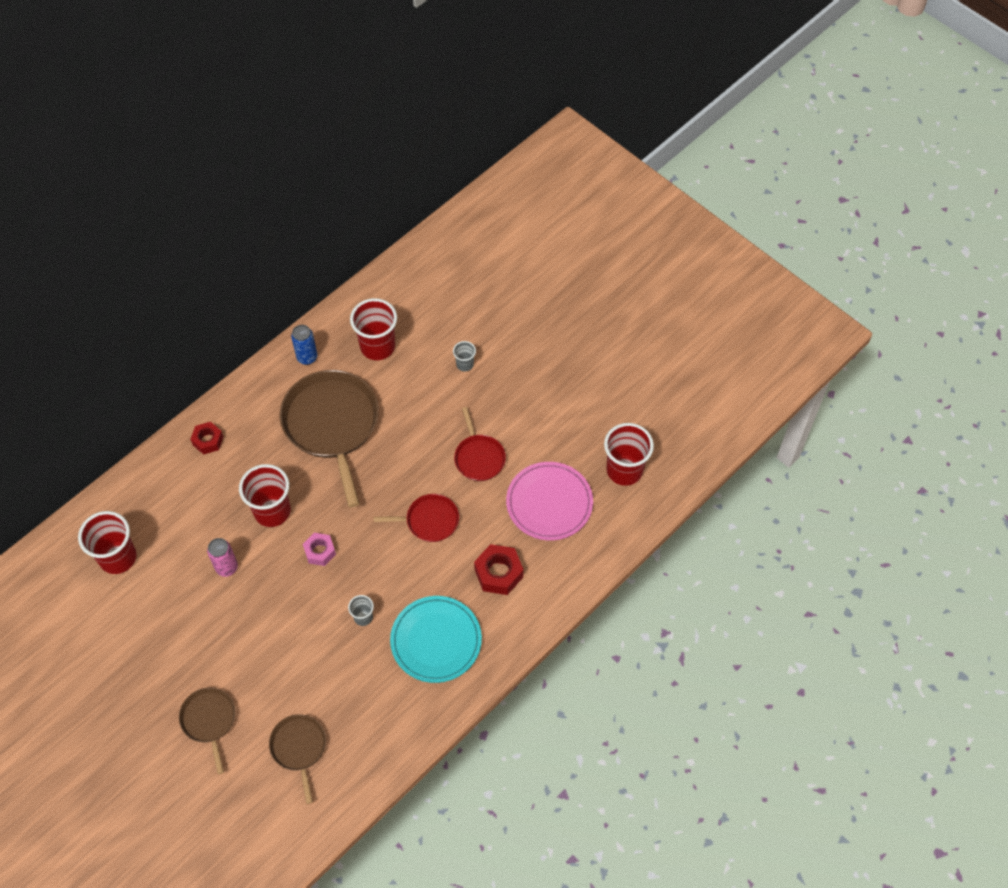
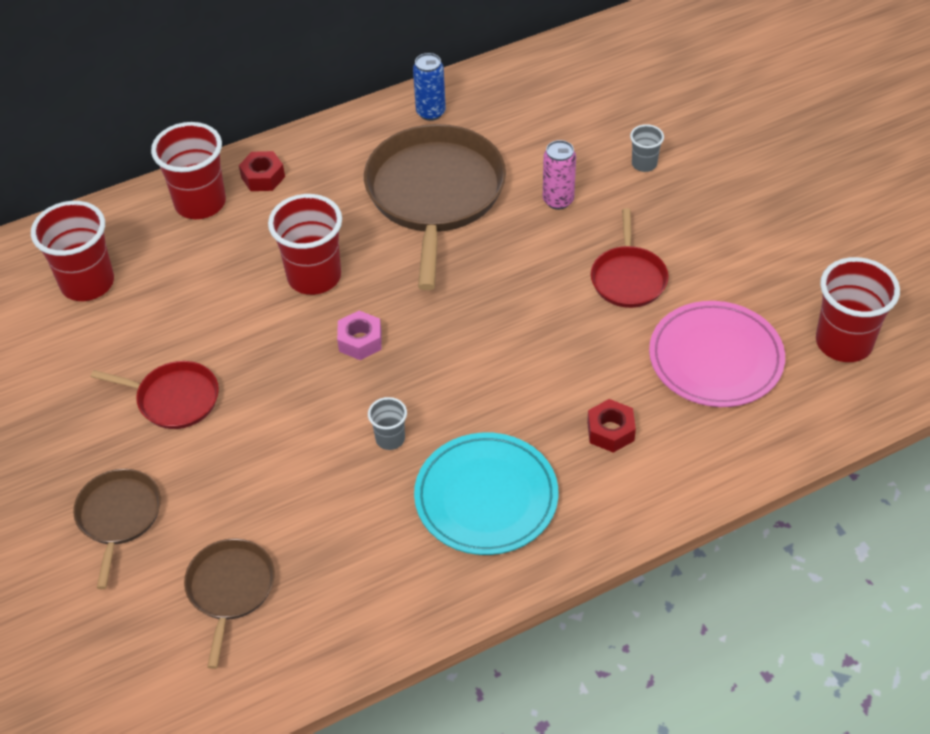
camera: 20 degrees right, 10 degrees down
(227, 567) = (225, 329): pink can -> pink can (558, 200)
(377, 346) = (530, 120): red cup -> red cup (200, 203)
(429, 520) = (530, 339): red pan -> red pan (174, 399)
(498, 573) = (610, 431): red nut -> red nut, size x0.66

